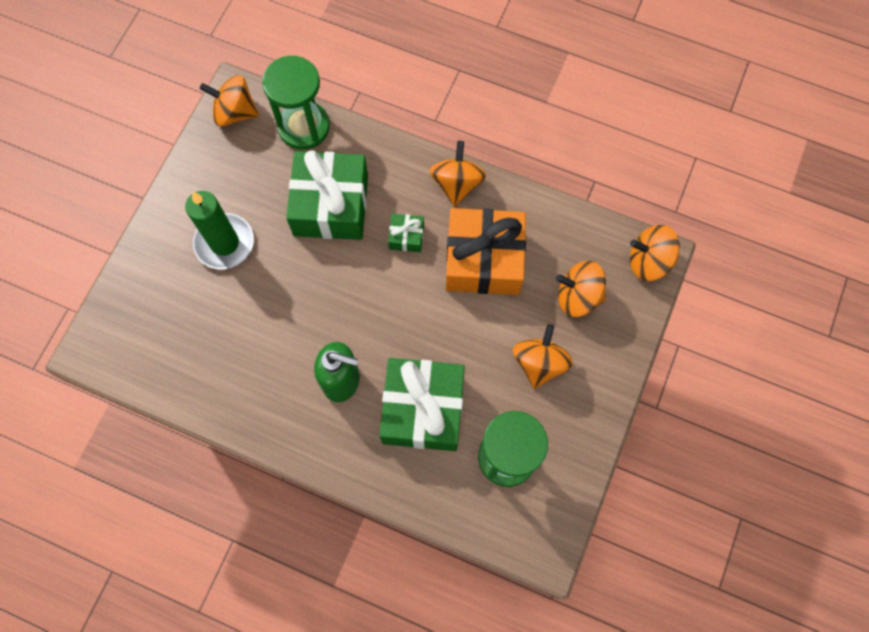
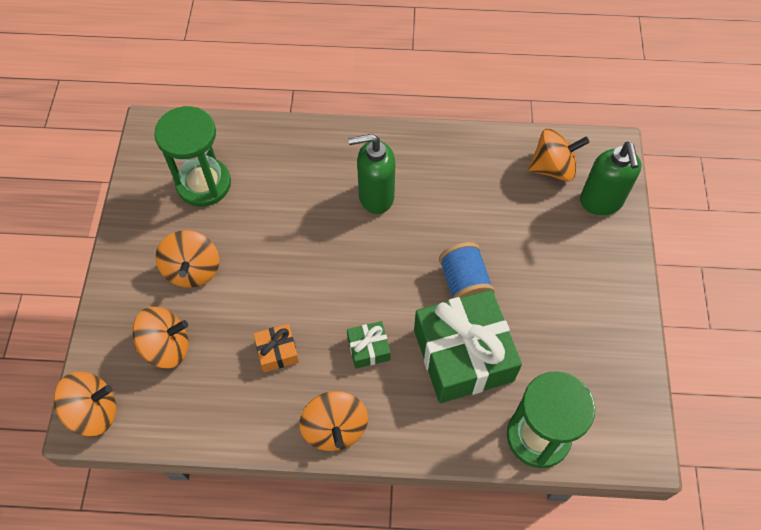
camera: 160 degrees right, 10 degrees down
(134, 299) = (601, 202): none -> green soap dispenser
(224, 243) = (550, 279): green candle -> none
(235, 112) = (625, 426): orange spinning top -> orange spinning top (553, 168)
(300, 264) = (464, 284): none -> blue spool
(422, 409) = (292, 197): green gift -> none
(484, 260) = (277, 351): orange gift -> orange gift, size x0.44

